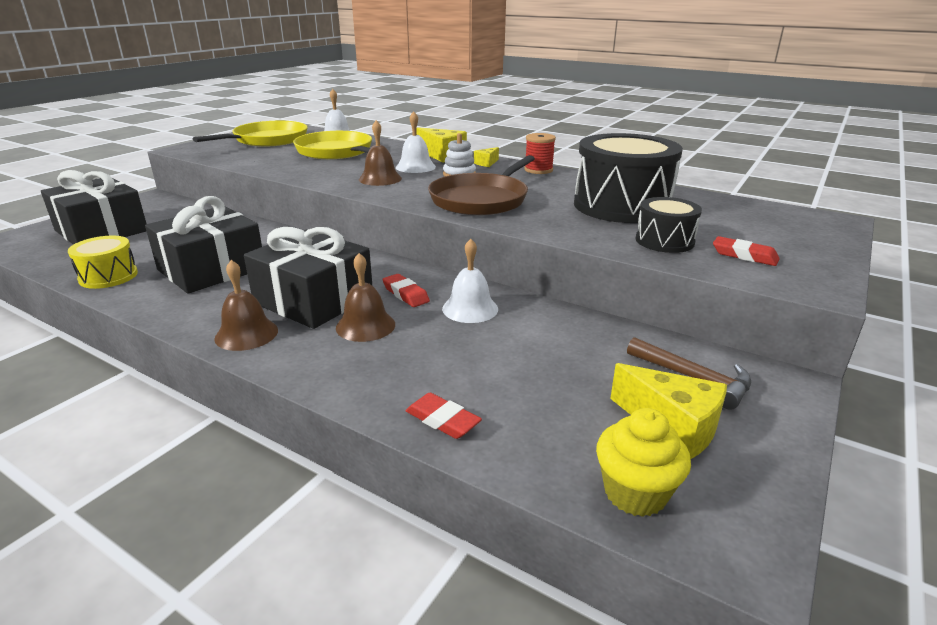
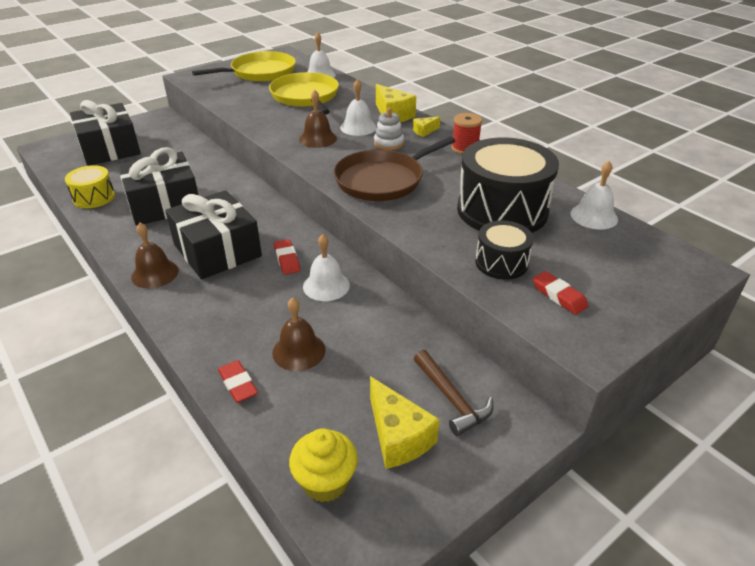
camera: 20 degrees right, 10 degrees up
(365, 326) = (238, 285): brown bell -> brown bell (299, 351)
(706, 199) = (594, 216): none -> white bell

